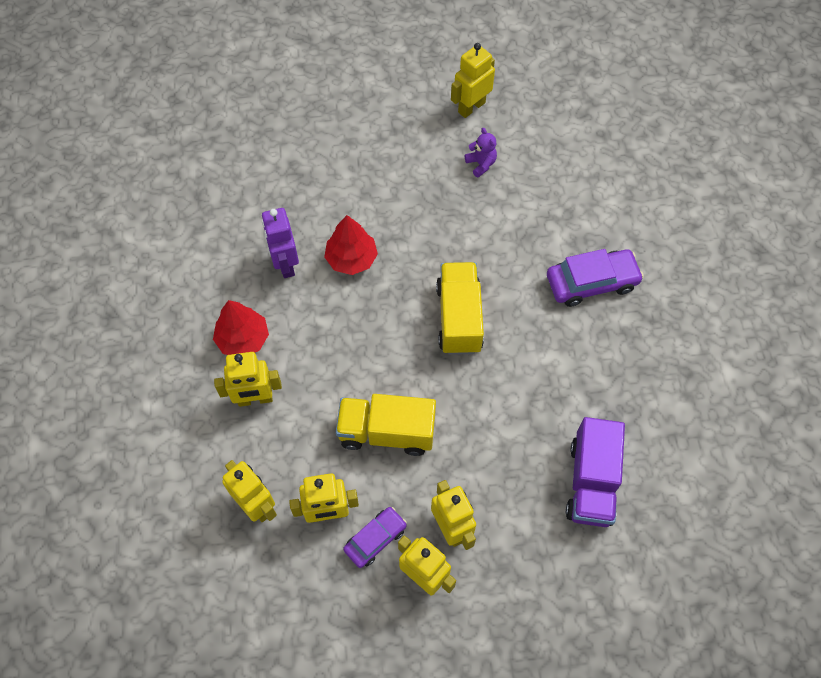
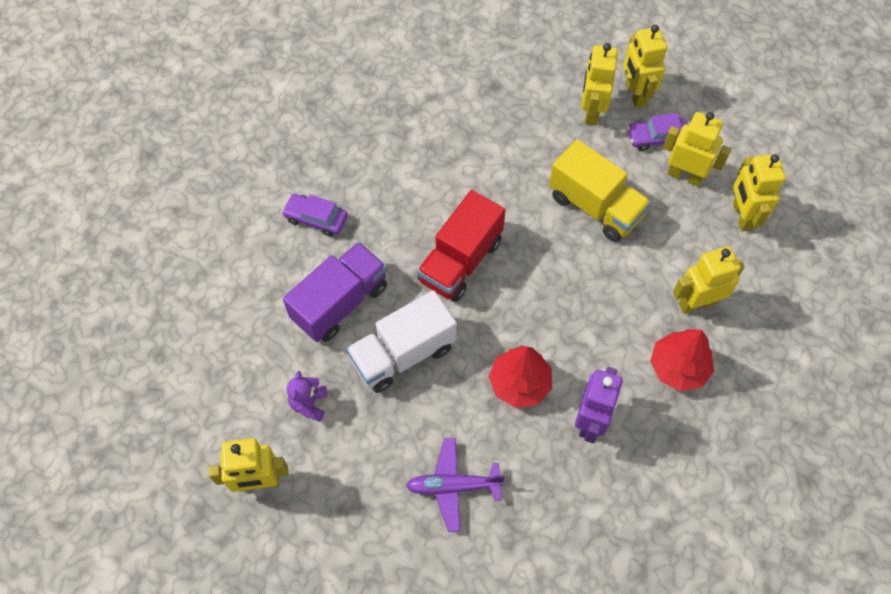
camera: 145 degrees left, 0 degrees up
(255, 399) = (697, 303): yellow robot -> yellow robot turned 45 degrees counterclockwise
(350, 173) = (453, 486): none -> purple plane
(446, 229) = (403, 354): none -> white truck
(459, 318) = (460, 261): yellow truck -> red truck
(591, 282) = (316, 218): purple car -> purple car, size x0.63
(591, 482) = (459, 79): purple truck -> purple truck (340, 302)

